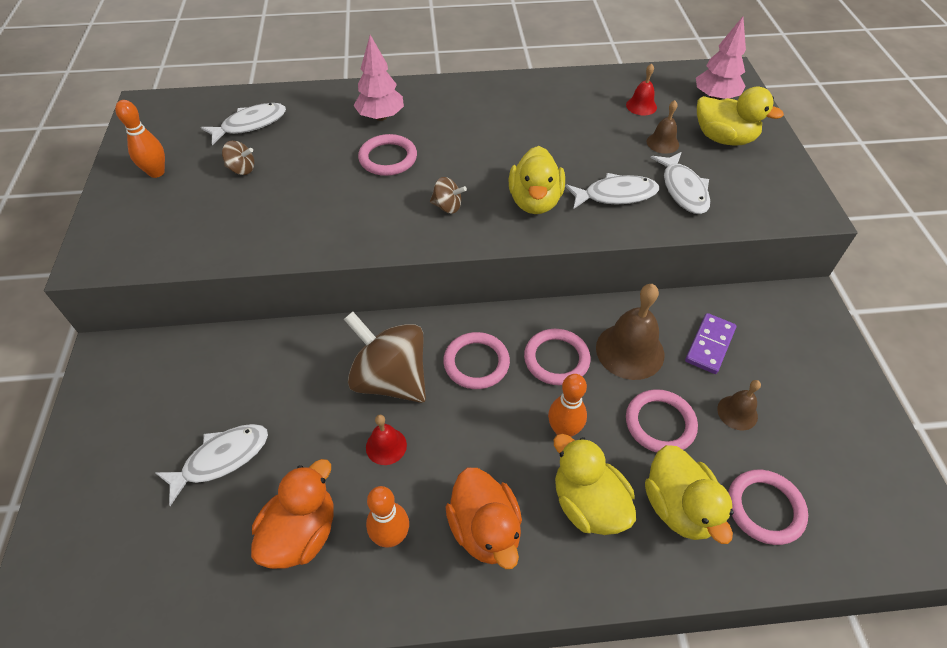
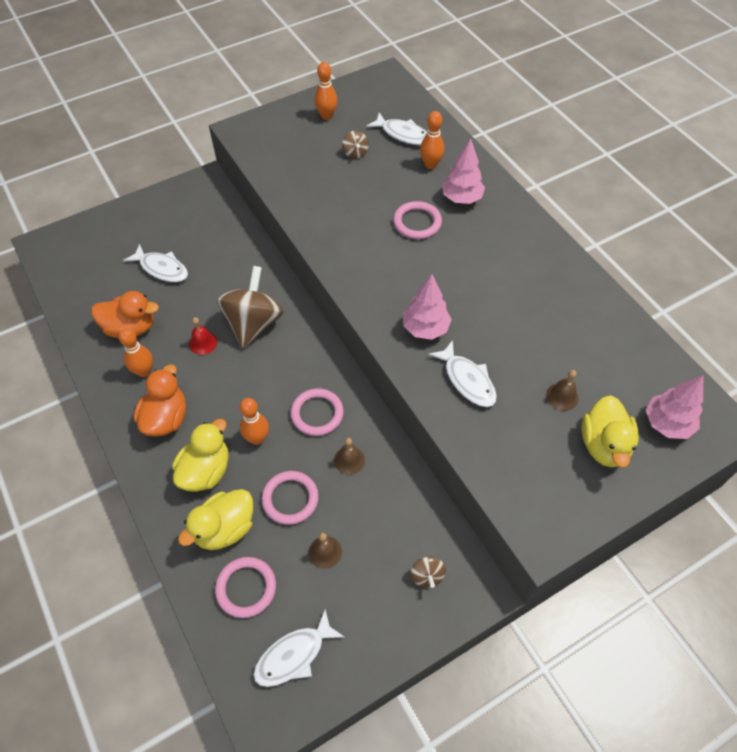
camera: 65 degrees right, 5 degrees up
(314, 121) = (430, 165): none -> orange bowling pin
(447, 206) = (386, 277): brown spinning top -> brown spinning top (427, 576)
(476, 363) = (290, 366): pink ring -> none
(485, 529) = (166, 418): orange duck -> orange duck turned 150 degrees clockwise
(535, 201) = (425, 328): yellow duck -> pink tree
(630, 351) = (349, 460): brown bell -> brown bell, size x0.54
(641, 106) = (606, 365): red bell -> none
(683, 189) = (506, 428): white fish -> white fish (294, 655)
(710, 345) = (384, 517): purple domino -> none

